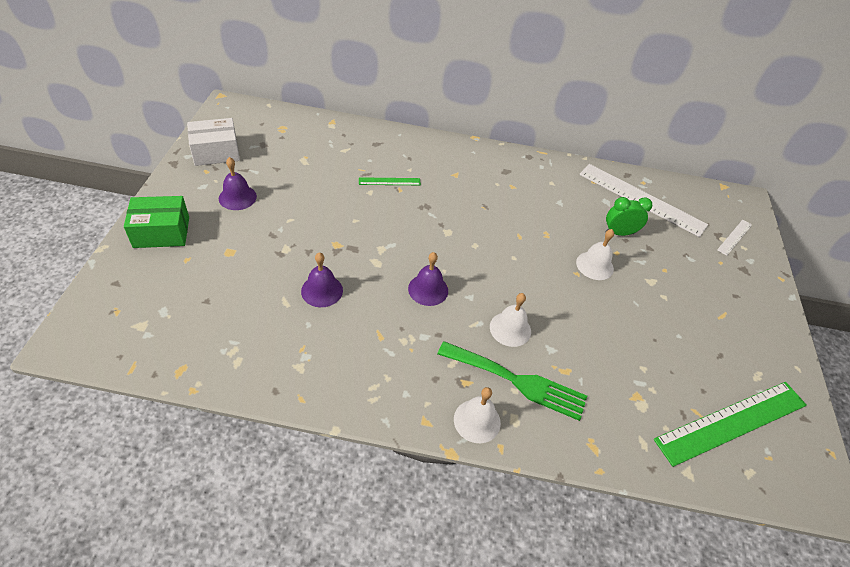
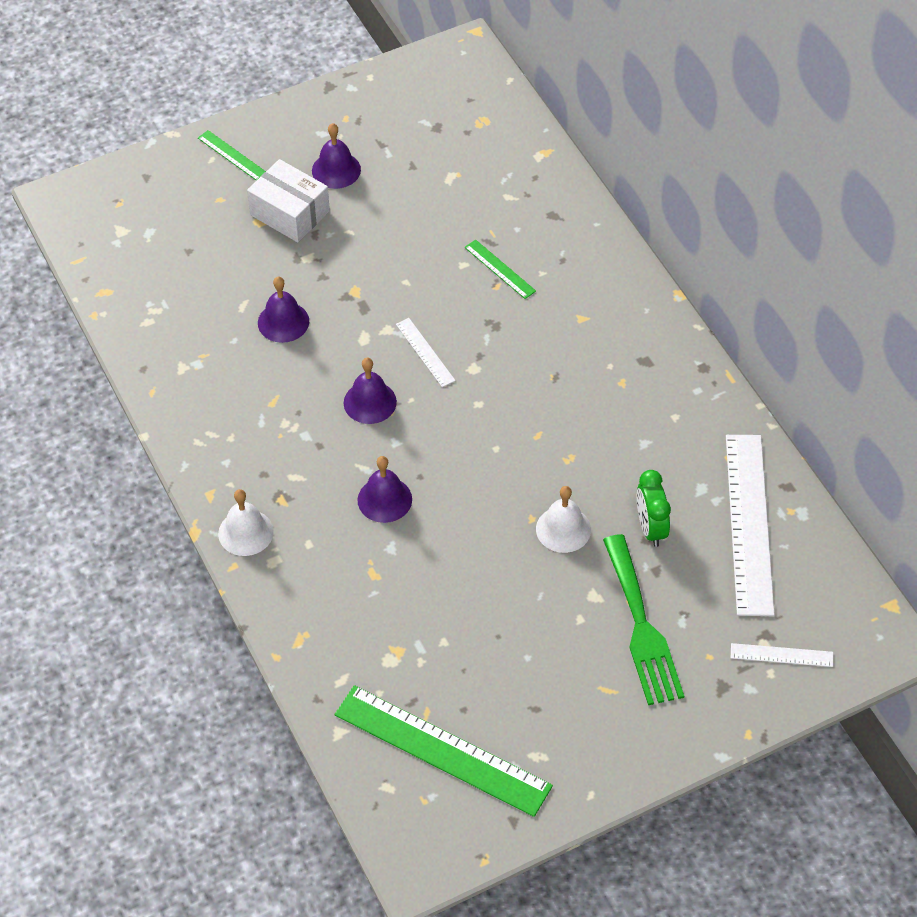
camera: 60 degrees right, 5 degrees up
(161, 232) = (232, 155): green box -> green ruler
(216, 152) = (381, 102): white box -> white box (290, 213)
(415, 243) = (425, 352): none -> white ruler
(510, 329) = (384, 499): white bell -> purple bell
(517, 381) = (321, 540): green fork -> green fork (642, 627)
(619, 233) = (651, 528): green clock -> green clock turned 150 degrees counterclockwise

